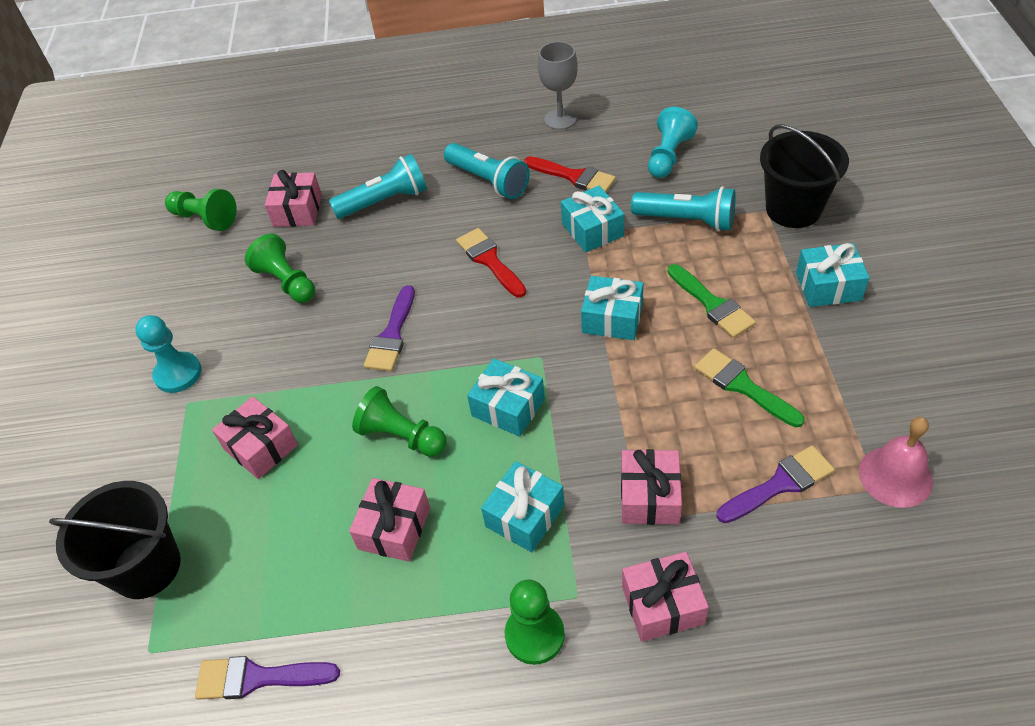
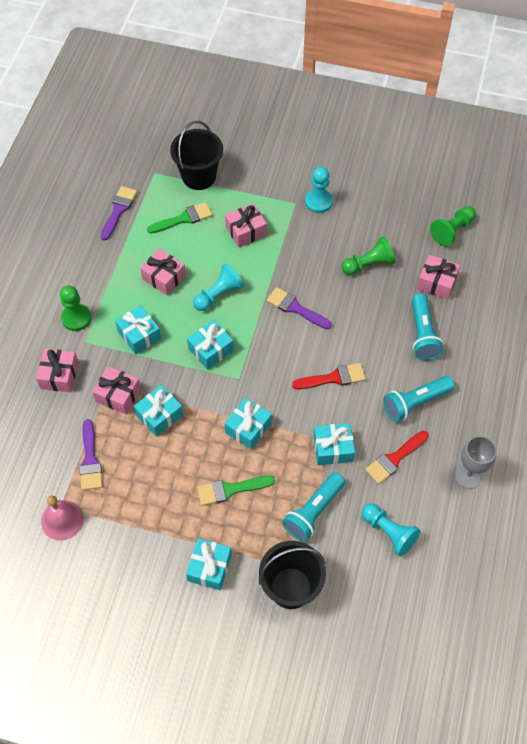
camera: 105 degrees right, 10 degrees up
(401, 436) = (219, 294): green pawn -> turquoise pawn
(652, 426) = (159, 415): none -> turquoise gift
(742, 386) = (161, 475): green brush -> green brush (183, 218)

